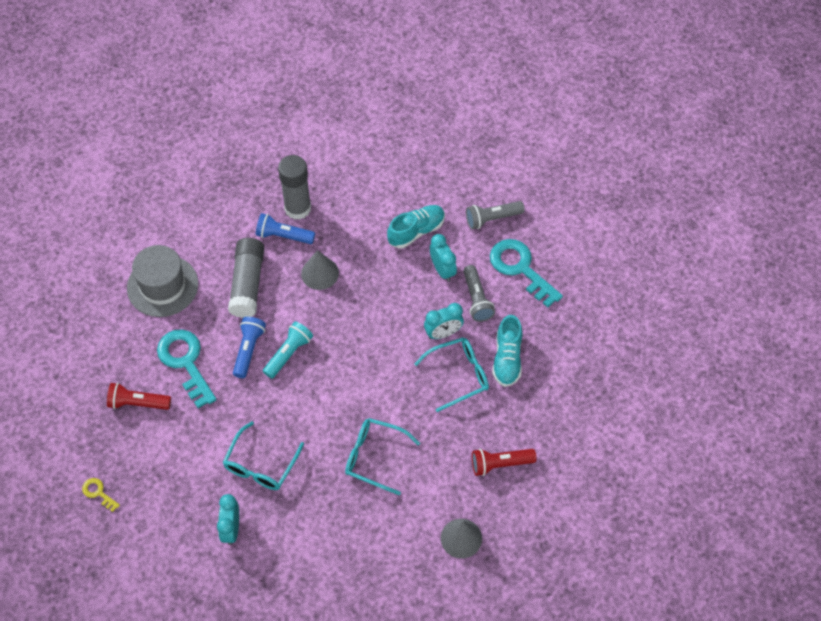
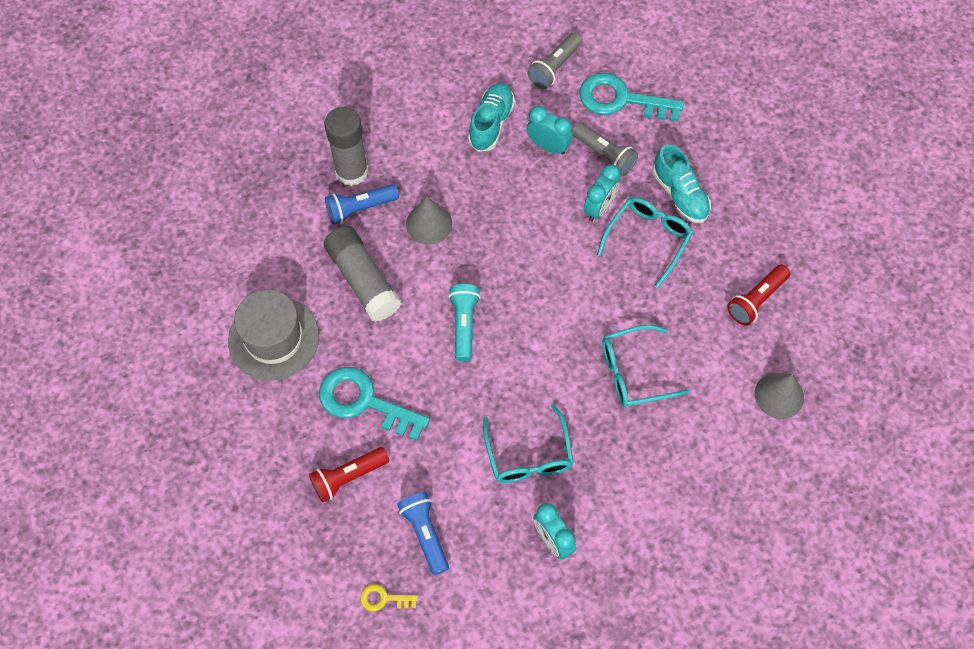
camera: 35 degrees left, 5 degrees up
(248, 350) = (420, 347): blue flashlight -> blue flashlight (425, 533)

